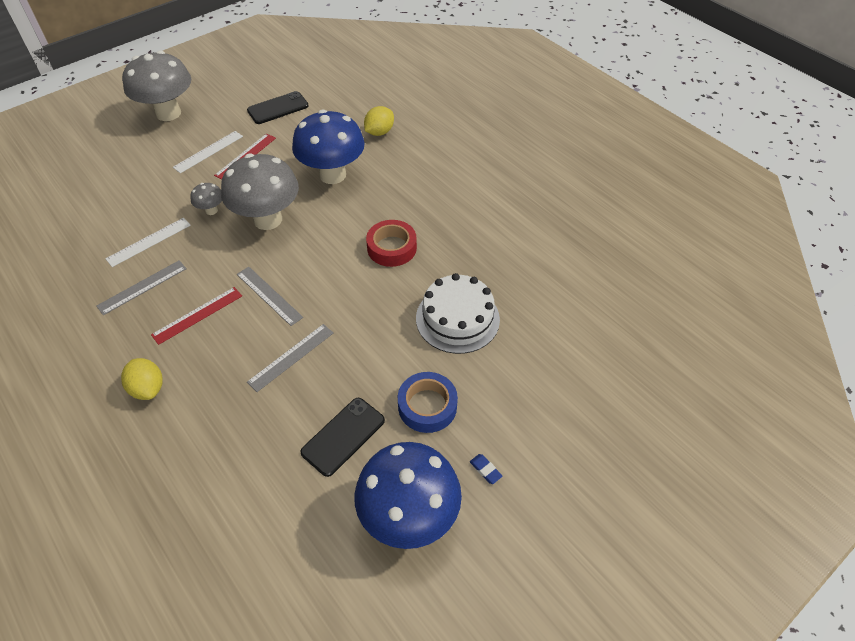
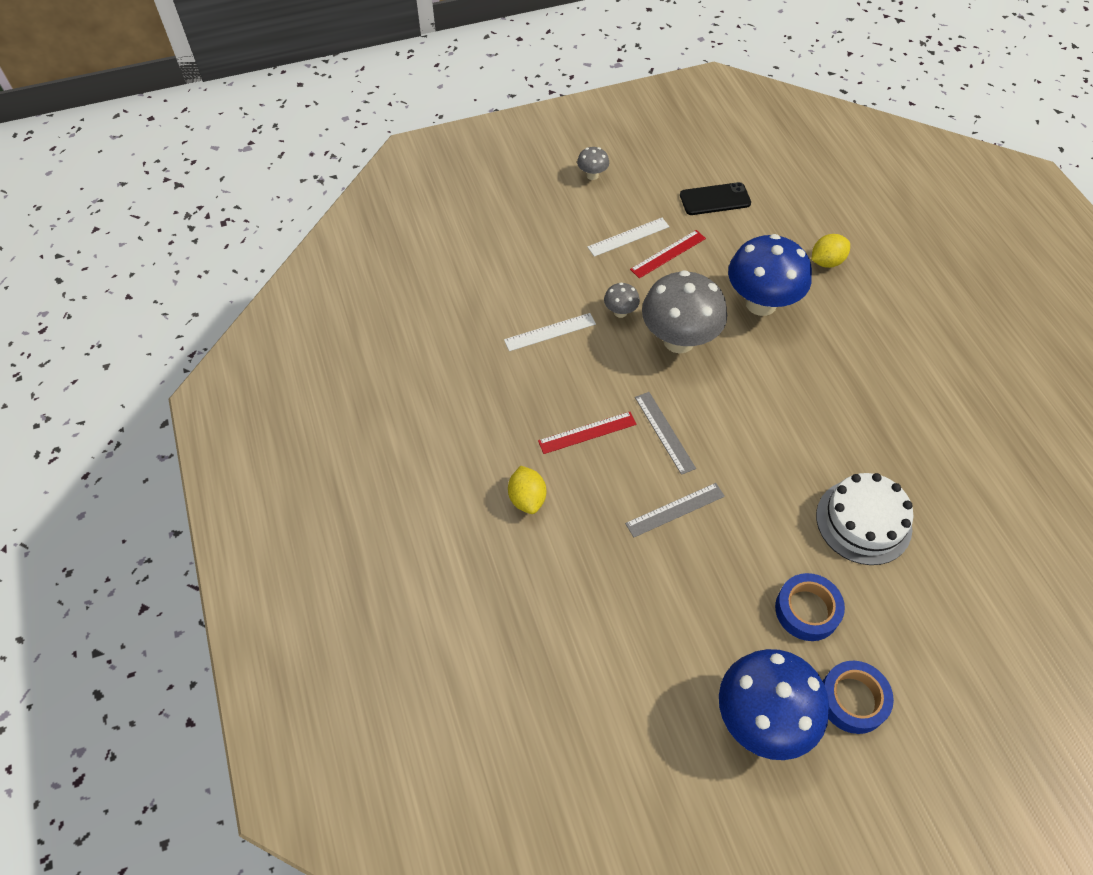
camera: 20 degrees right, 5 degrees up
(142, 287) = (536, 383): grey ruler -> none
(168, 113) = (592, 175): grey mushroom -> grey mushroom, size x0.44
(343, 436) = (712, 614): black phone -> none
(392, 248) = (809, 414): red tape -> none
(485, 470) = (852, 699): blue eraser -> blue tape

